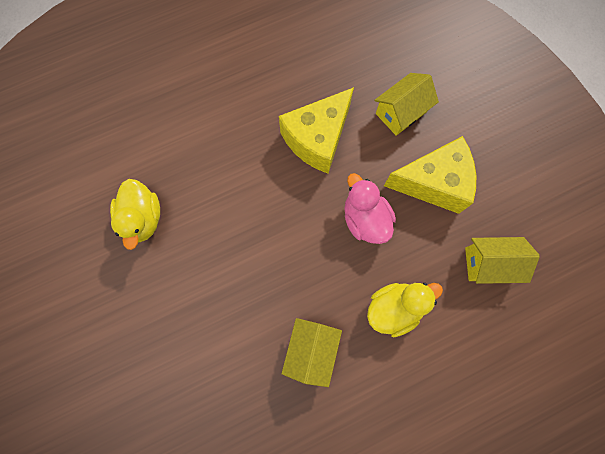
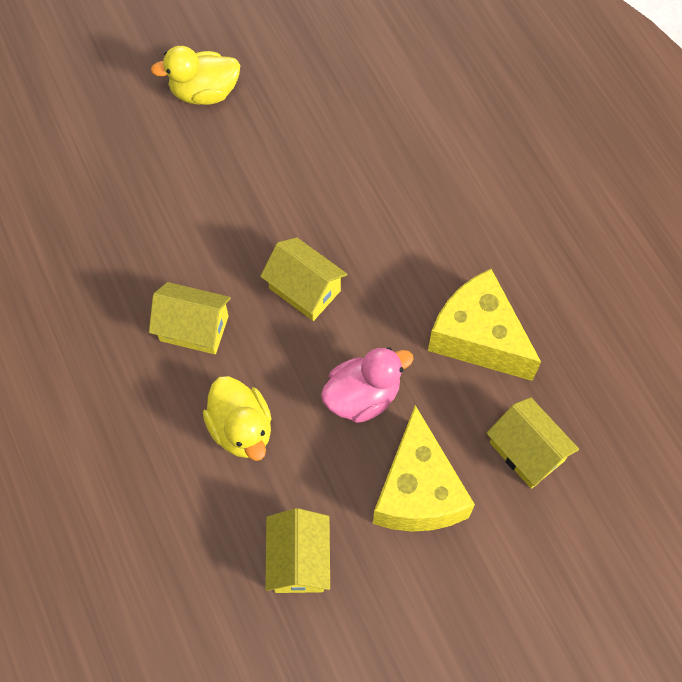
camera: 90 degrees right, 10 degrees down
(143, 218) = (361, 139): yellow duck -> yellow duck (204, 92)
(277, 262) = (305, 289): none -> yellow house

